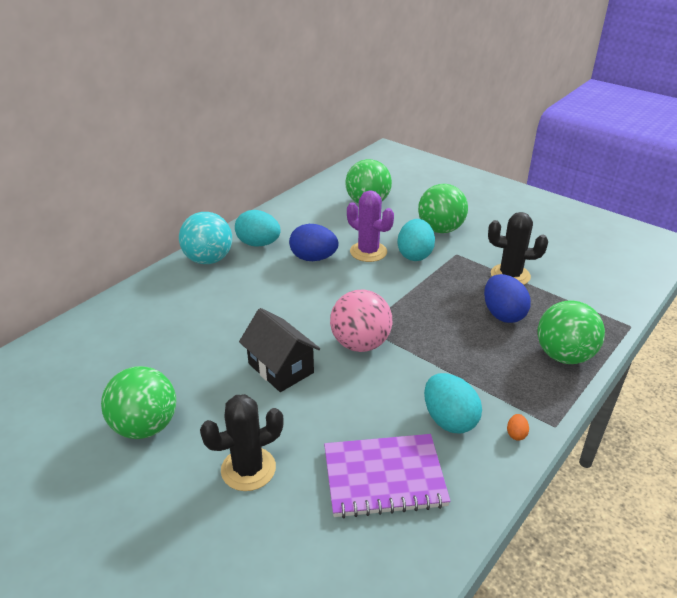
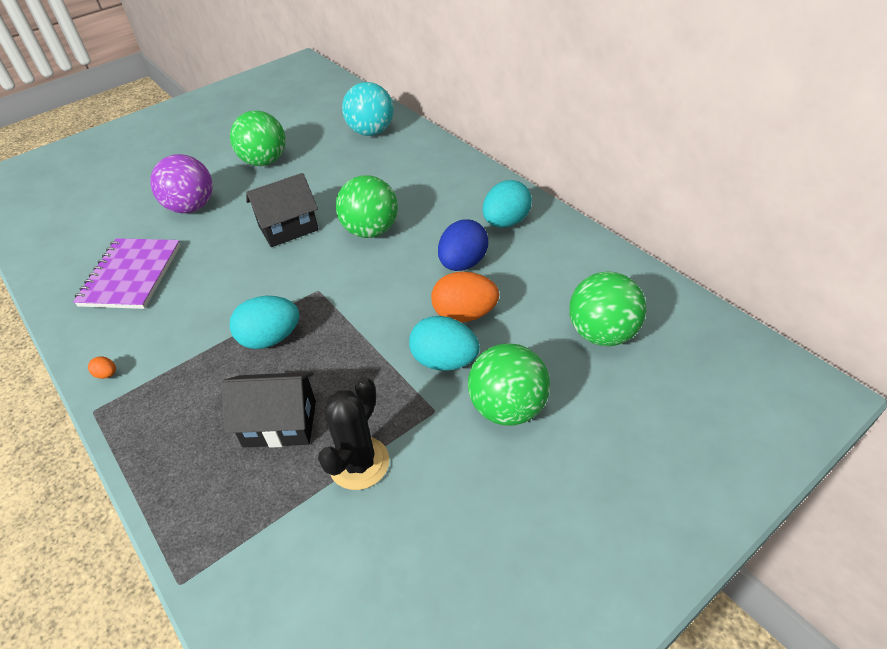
camera: 105 degrees right, 10 degrees up
(208, 260) = (481, 187): turquoise ball -> turquoise ball (371, 132)
(248, 469) = (191, 207): black cactus -> purple ball
(360, 344) = (293, 283): pink ball -> none
(368, 252) = (464, 314): purple cactus -> orange egg
(449, 420) = (157, 328): turquoise egg -> turquoise egg (270, 338)
(503, 314) = (280, 424): blue egg -> black house
(564, 356) = (175, 463): green ball -> green ball (371, 231)

